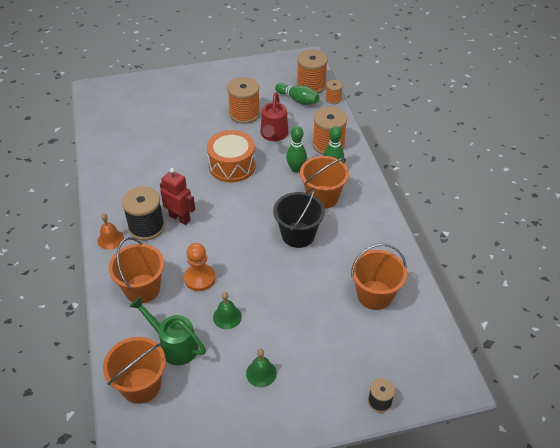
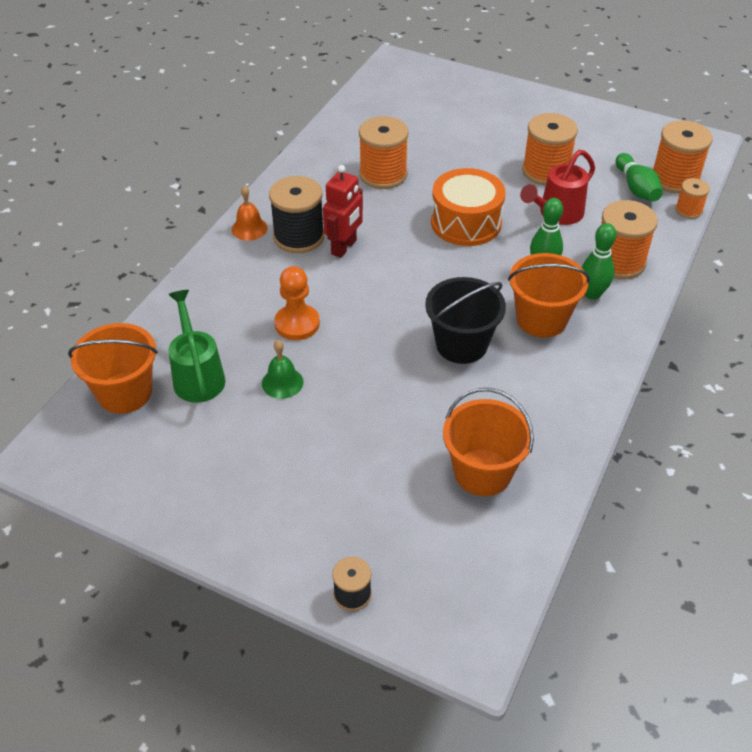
camera: 40 degrees right, 0 degrees up
(142, 288) = (227, 297): orange bucket -> none
(157, 162) = (383, 175): none -> orange spool
(180, 218) = (344, 247): red robot -> red robot turned 45 degrees clockwise
(261, 373) = (254, 466): green bell -> none

